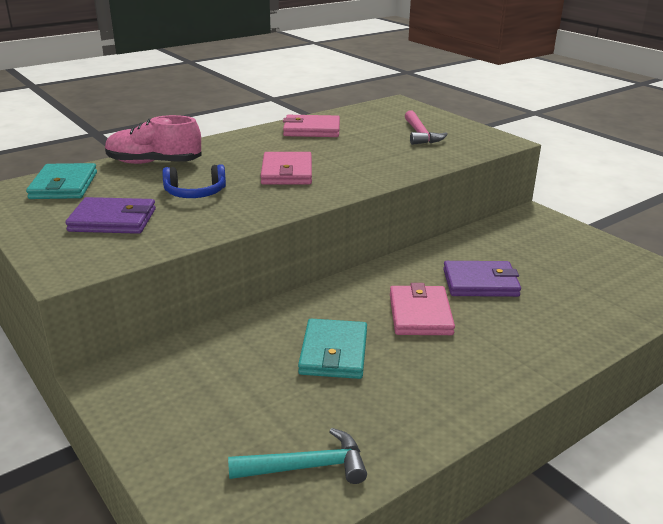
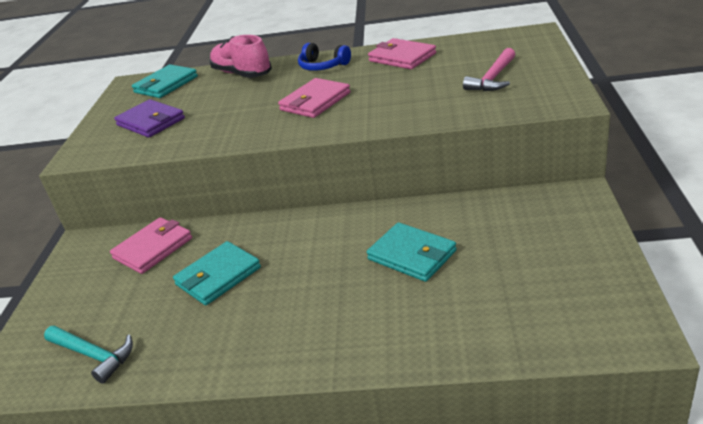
camera: 45 degrees right, 5 degrees up
(195, 193) = (227, 109): blue headphones -> blue headphones (323, 66)
(420, 314) = (320, 267): pink wallet -> pink wallet (153, 248)
(480, 283) = (412, 255): purple wallet -> turquoise wallet

